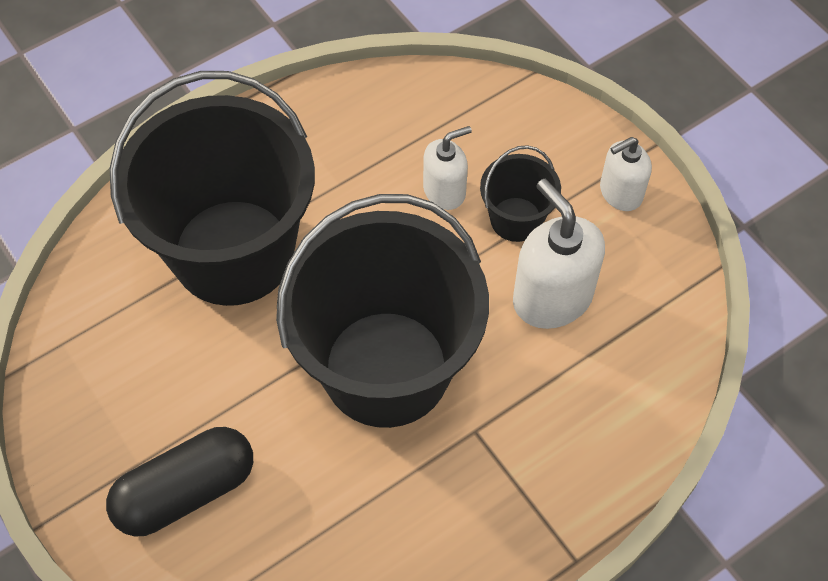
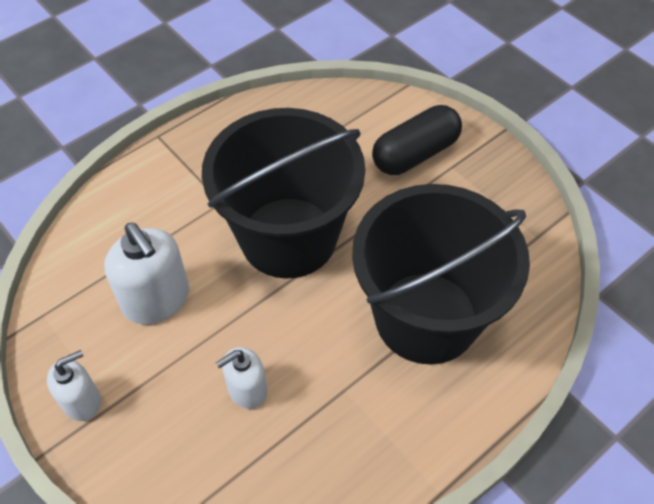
camera: 175 degrees right, 5 degrees down
(516, 219) = (182, 366): black bucket -> none

